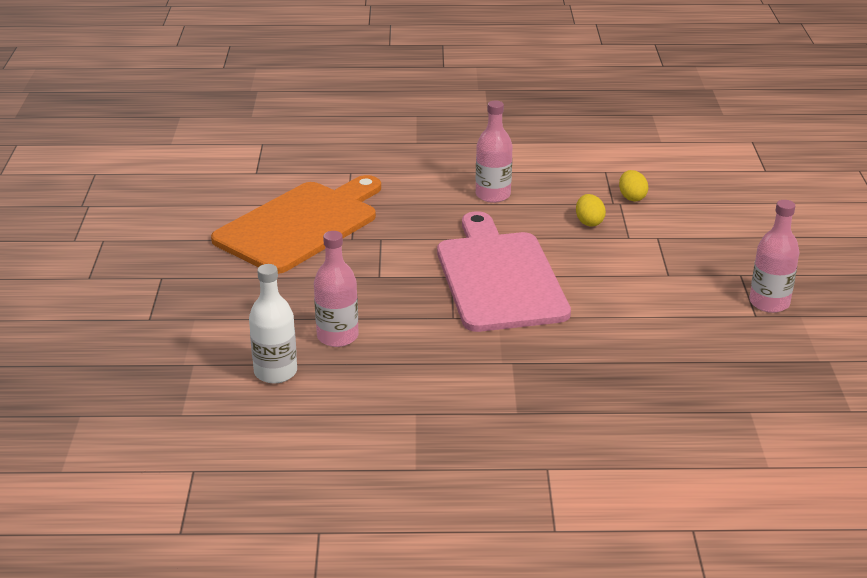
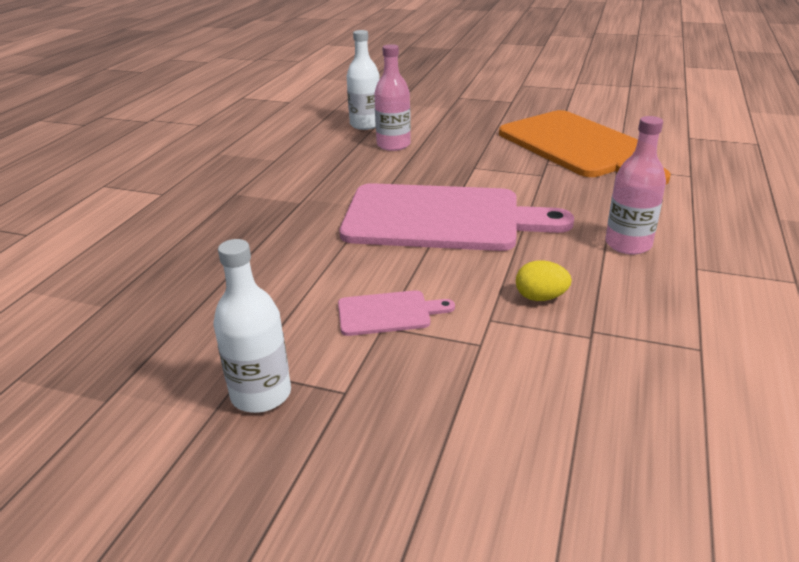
camera: 110 degrees right, 0 degrees up
(632, 197) = (606, 352): yellow egg -> none
(652, 275) = (388, 313): none -> pink cutting board
(769, 303) = (261, 394): pink bottle -> white bottle

